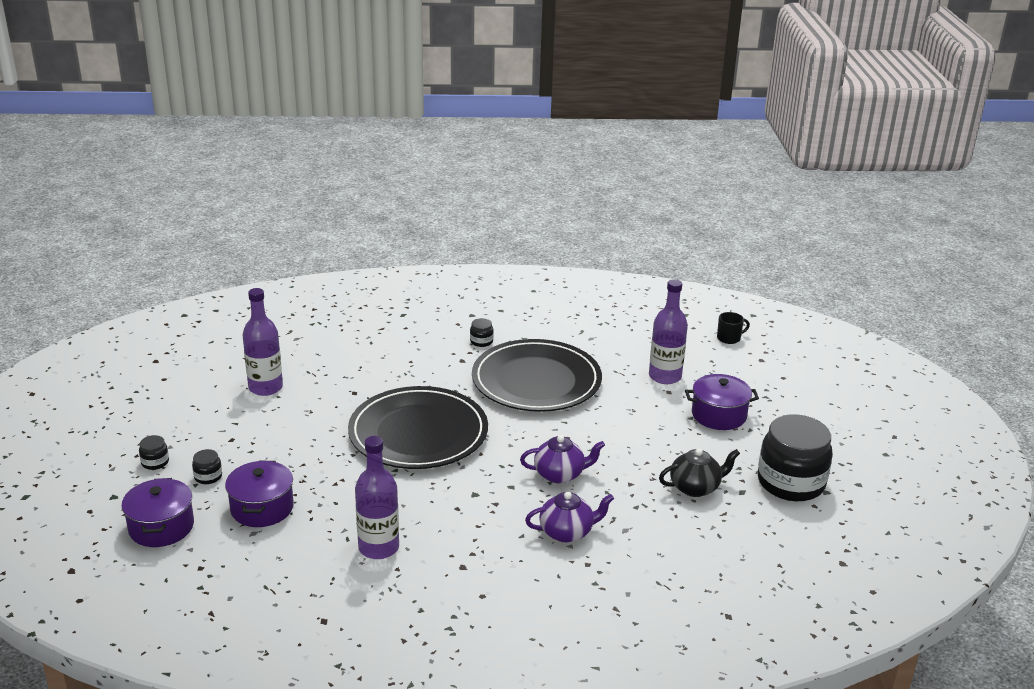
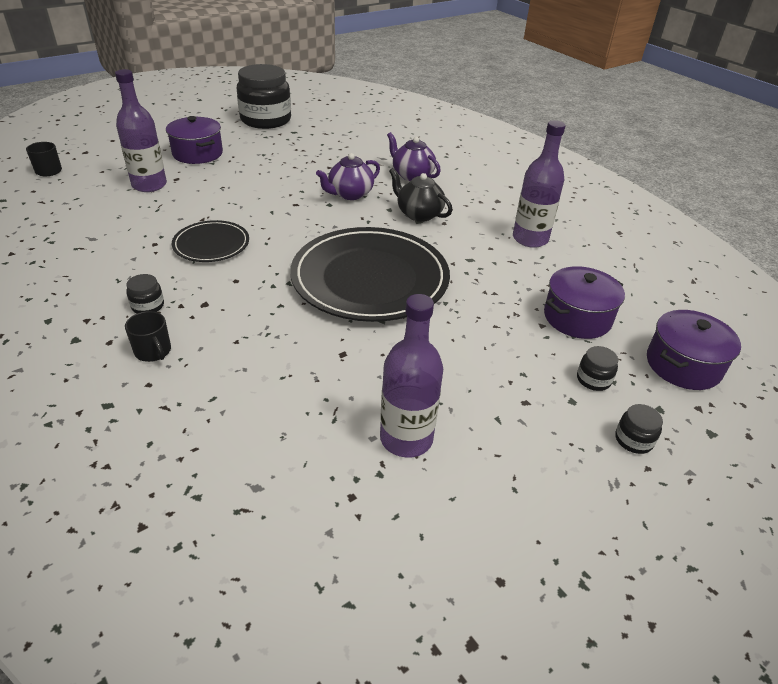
camera: 125 degrees left, 10 degrees up
(432, 334) = (153, 351): none -> black mug
(536, 381) = (211, 244): black plate -> black plate, size x0.50
(560, 474) = (350, 194): purple teapot -> purple teapot turned 90 degrees counterclockwise
(695, 487) = (307, 145): black teapot -> black teapot (418, 214)

